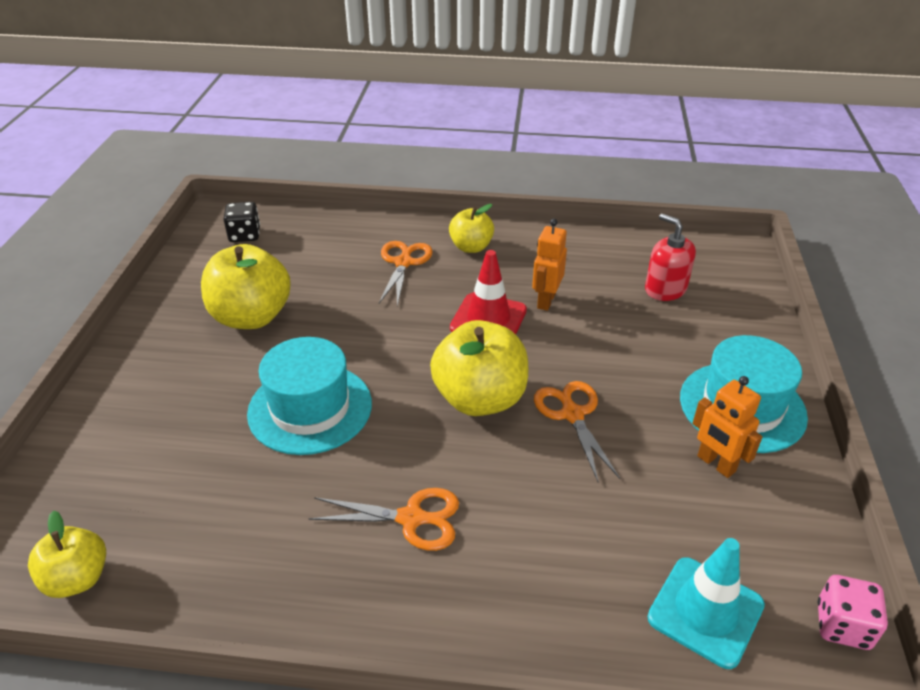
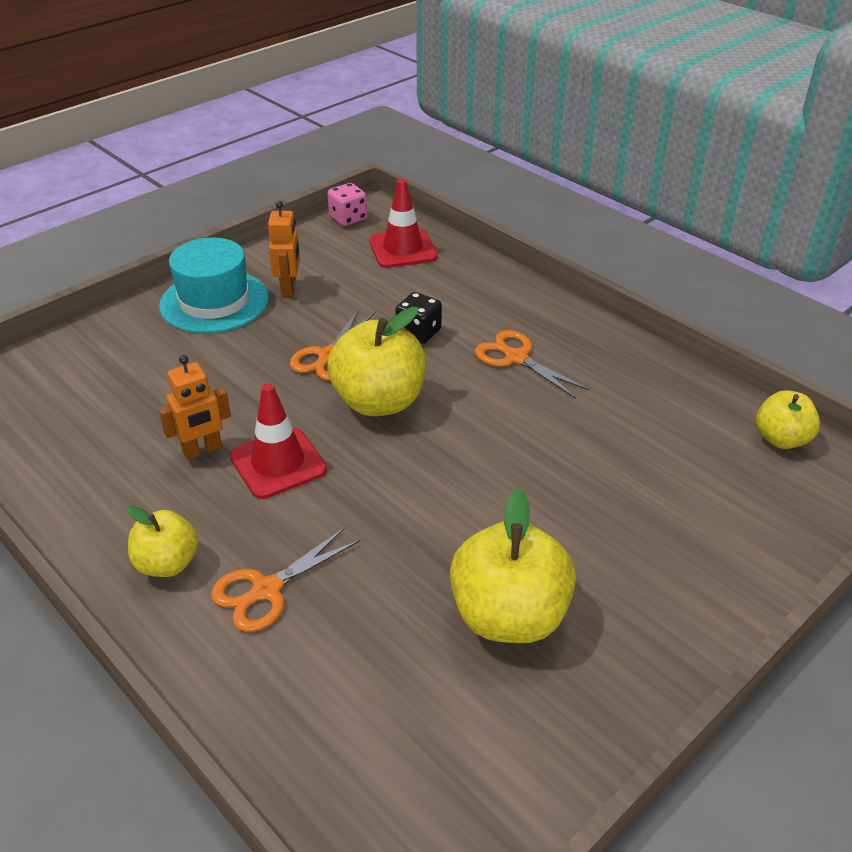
camera: 140 degrees left, 0 degrees up
(245, 235) = (412, 802): black dice -> black dice (418, 333)
(310, 408) = (525, 470): turquoise hat -> none
(665, 289) = (91, 399): red soap dispenser -> none
(705, 611) = (403, 249): turquoise traffic cone -> red traffic cone

